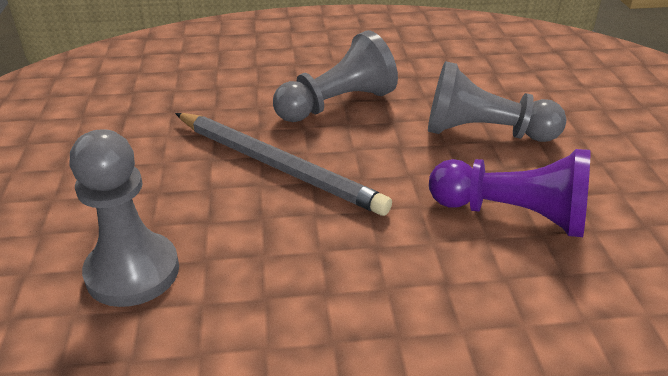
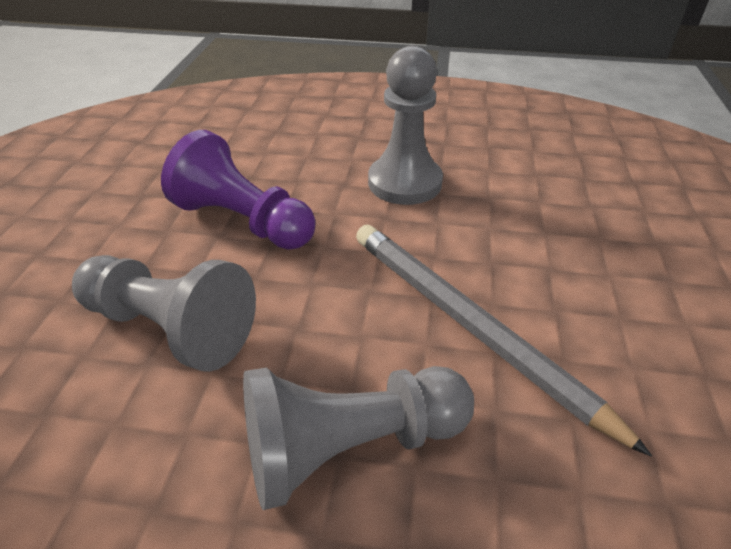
camera: 165 degrees left, 5 degrees up
(132, 272) = (610, 231): grey pawn -> grey pawn (404, 183)

